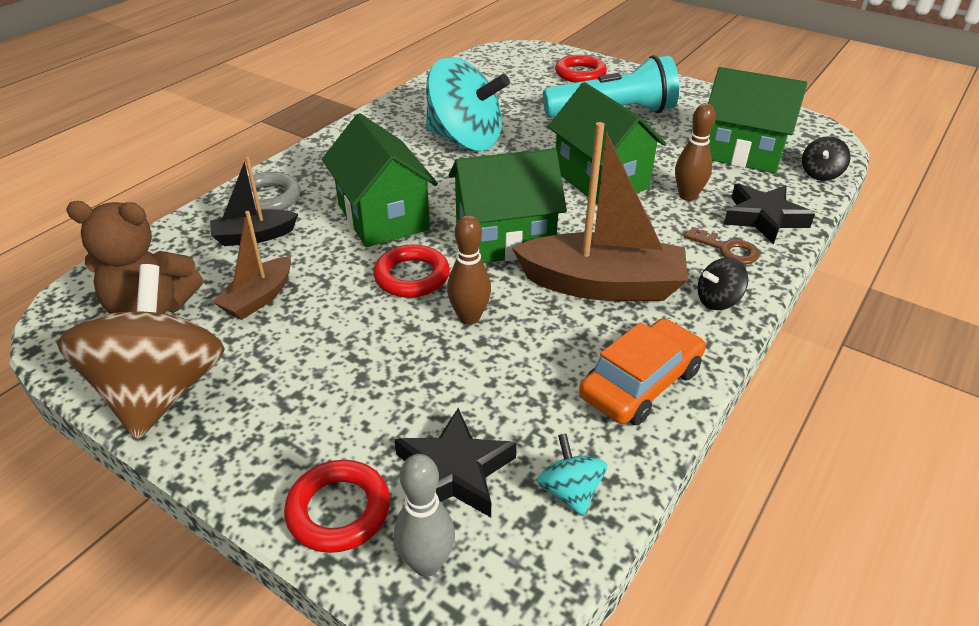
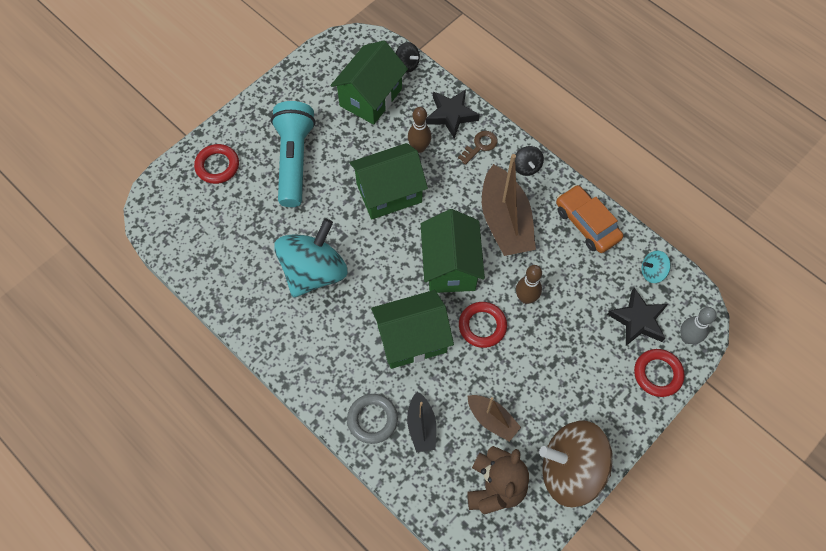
camera: 80 degrees left, 25 degrees up
(602, 285) = (505, 221): brown boat -> brown boat turned 150 degrees clockwise

